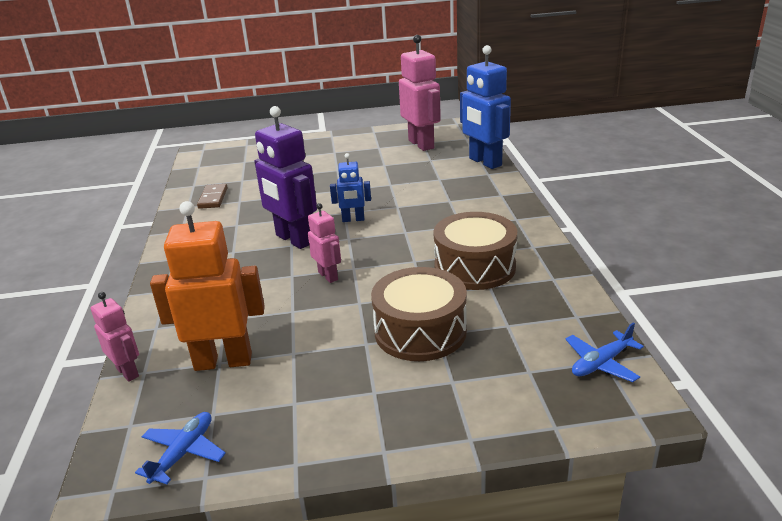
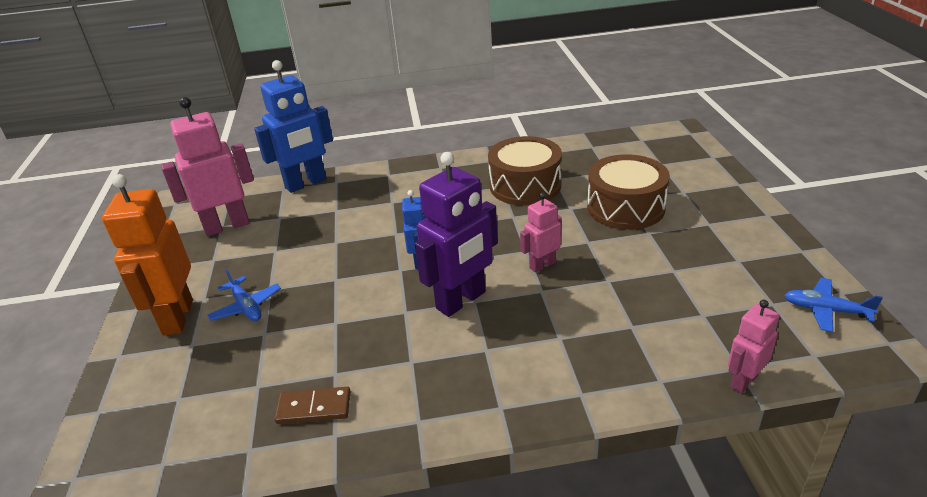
camera: 90 degrees left, 5 degrees up
(223, 361) = (700, 312): orange robot -> orange robot (177, 317)
(601, 363) = (644, 141): blue plane -> blue plane (246, 306)

